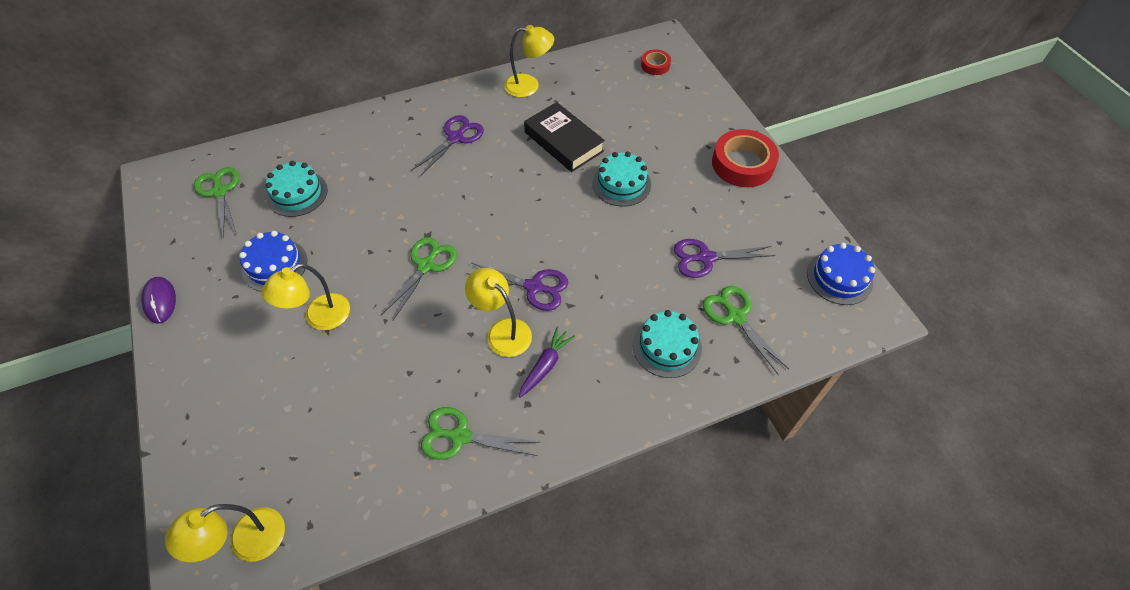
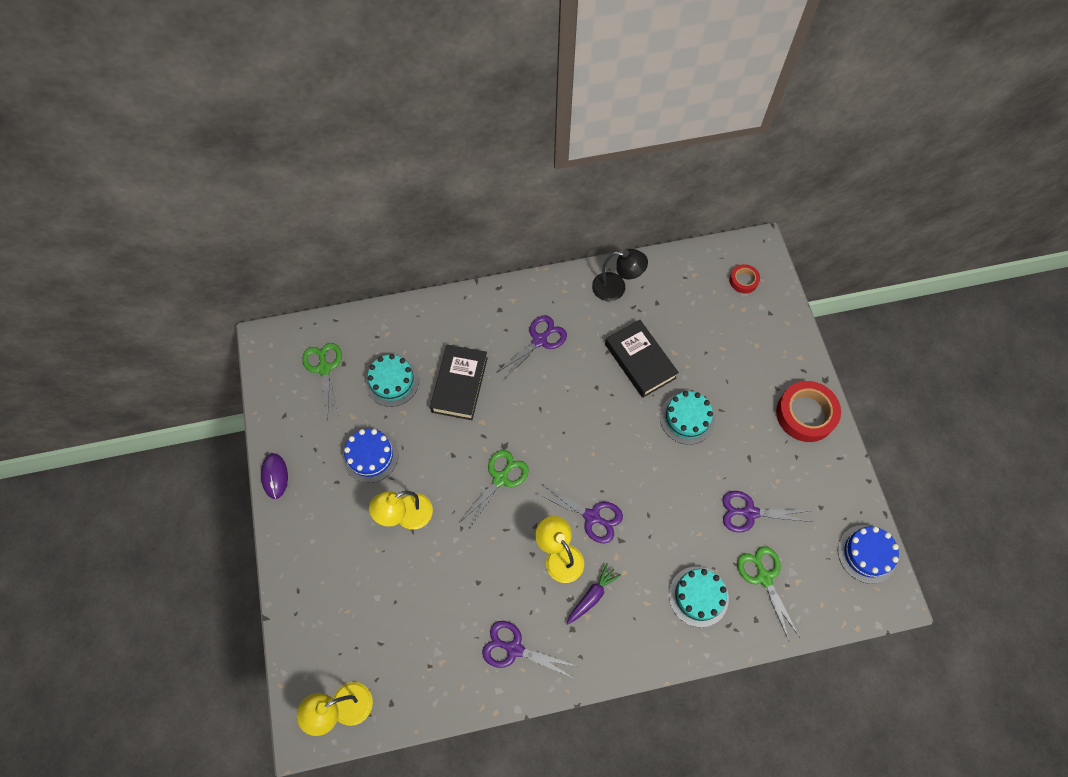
camera: 10 degrees right, 10 degrees up
(373, 186) = (459, 384): none -> black book
(460, 436) = (514, 649): green scissors -> purple scissors
(529, 86) = (616, 288): yellow lamp -> black lamp

